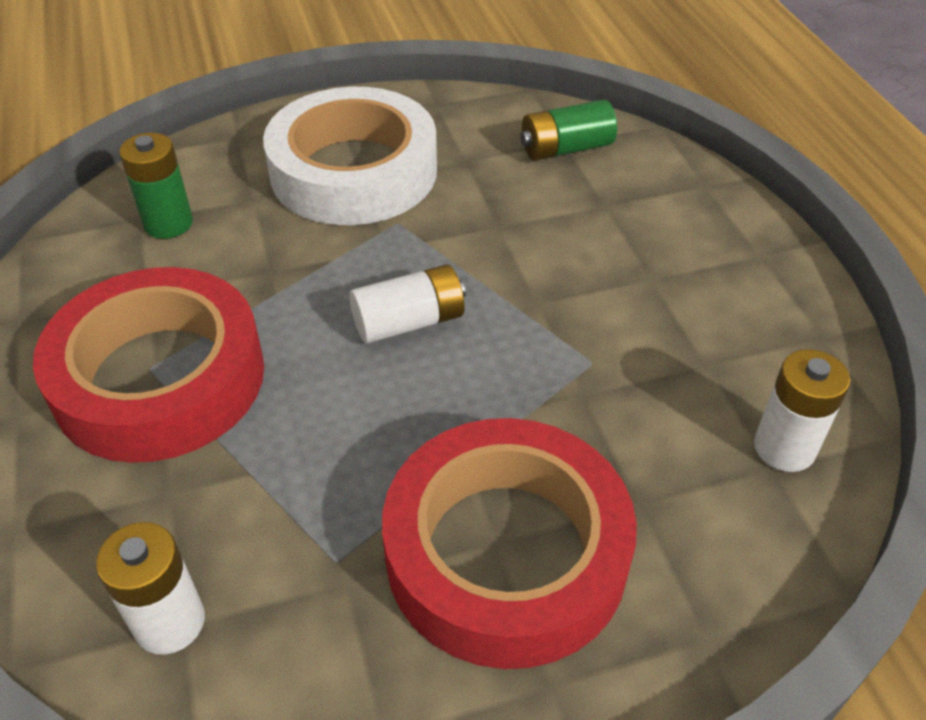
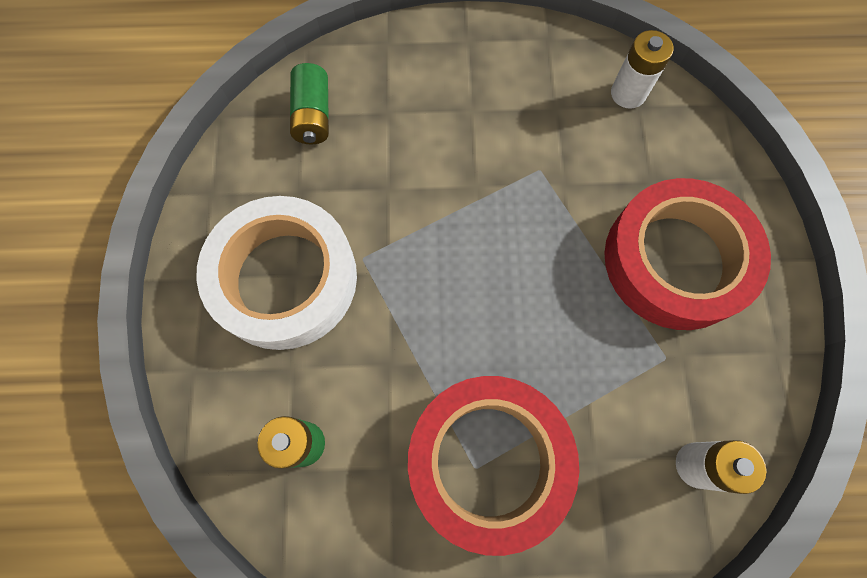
camera: 75 degrees left, 25 degrees up
(409, 322) = (475, 273): white battery -> none

